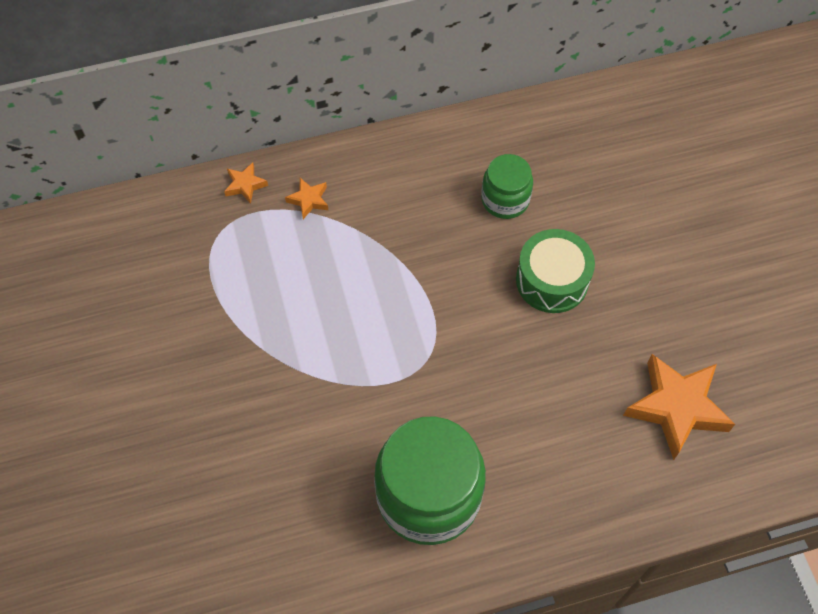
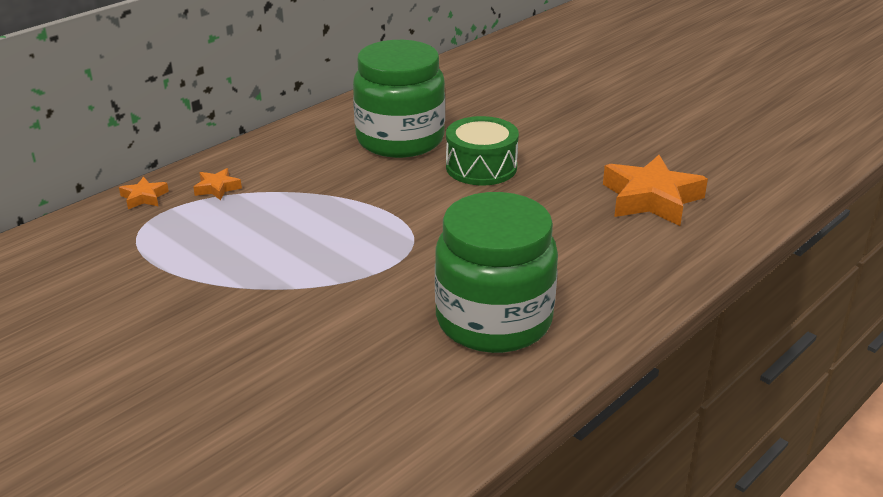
camera: 30 degrees left, 30 degrees down
(505, 200) = (400, 140): green jar -> green jar, size x1.87

